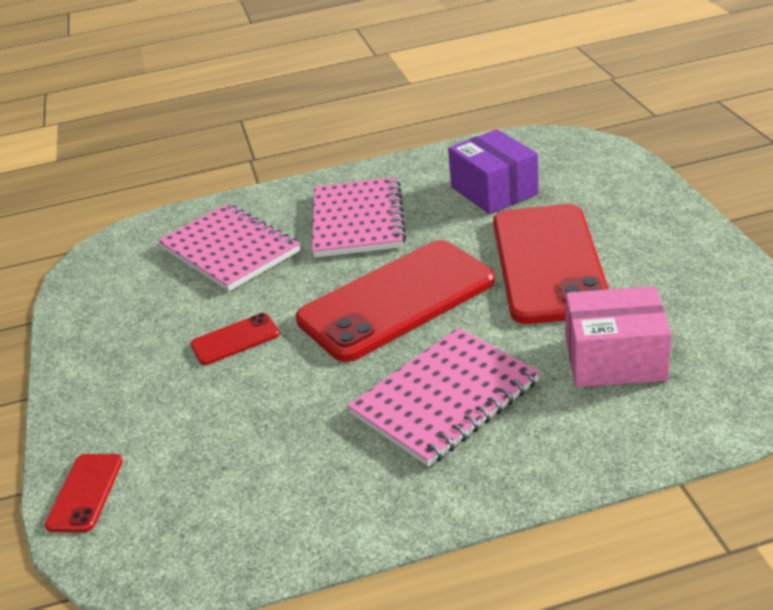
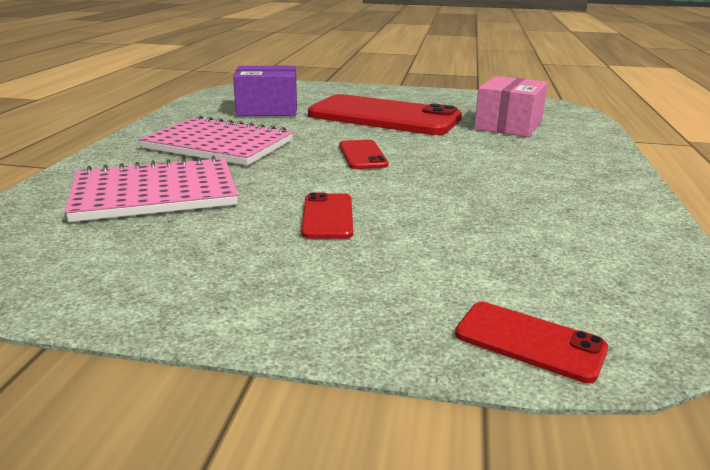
camera: 70 degrees left, 10 degrees down
(396, 300) = (362, 155): red phone -> red phone, size x0.43
(445, 398) = (508, 165): pink notebook -> none

